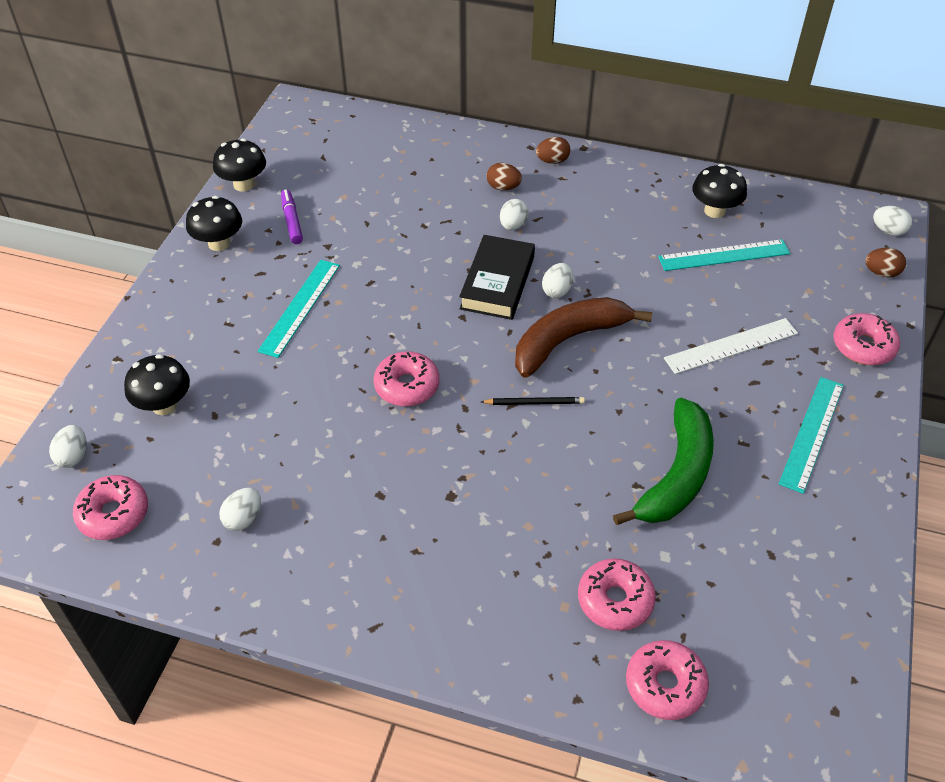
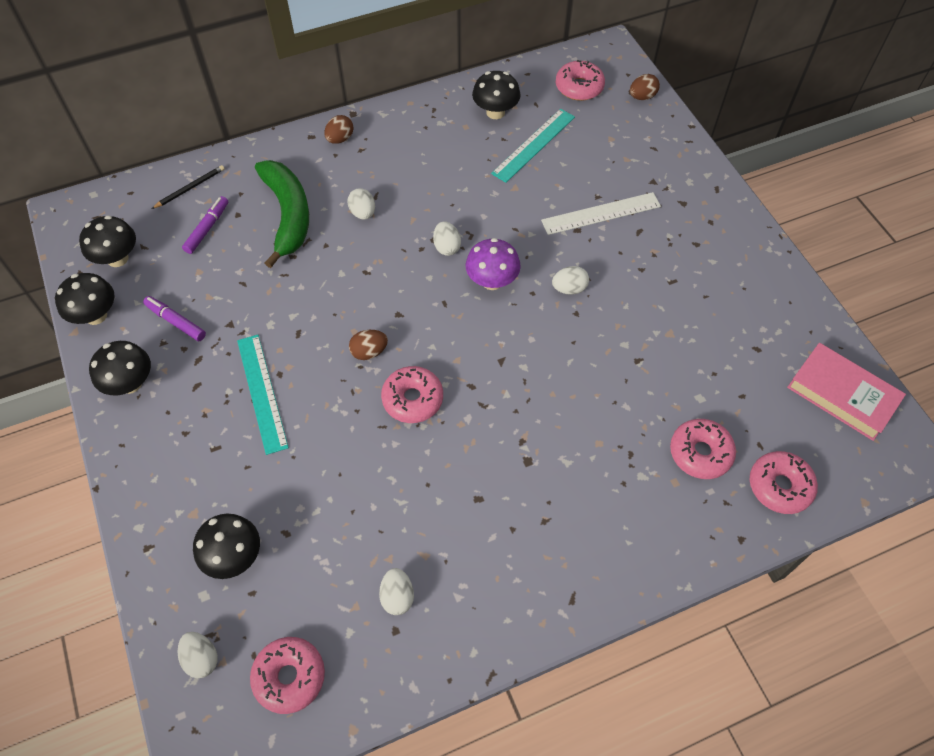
camera: 40 degrees left, 10 degrees up
(297, 155) = (117, 258): none -> black mushroom
(381, 170) = (207, 228): none -> purple marker
(497, 282) = (397, 269): black book -> none
(503, 187) = (324, 184): brown egg -> brown egg (369, 352)
(534, 403) = (515, 347): black pencil -> black pencil (190, 188)
(569, 340) = (492, 281): brown banana -> purple mushroom
(676, 476) = (655, 335): green banana -> green banana (288, 215)
(731, 345) = (601, 213): white ruler -> white ruler turned 45 degrees clockwise
(811, 433) = (704, 245): turquoise ruler -> none
(822, 656) = (842, 395): none -> pink book
(863, 346) = (679, 160): pink donut -> pink donut (579, 87)
(888, 231) = (619, 61): white egg -> white egg (569, 288)

